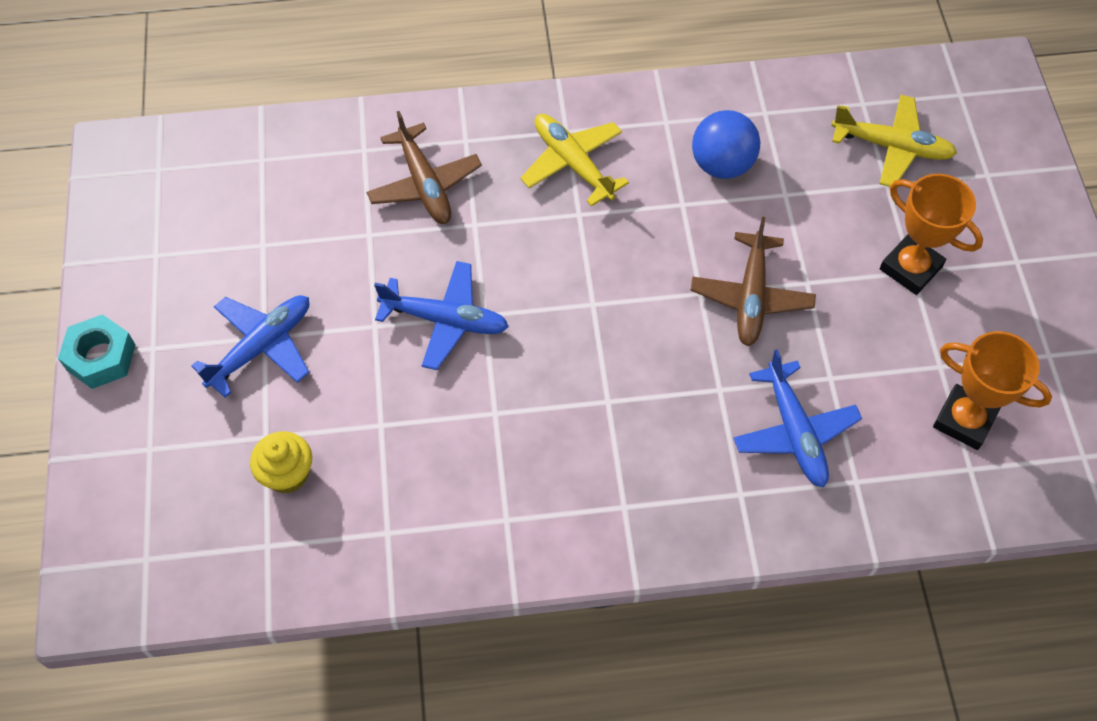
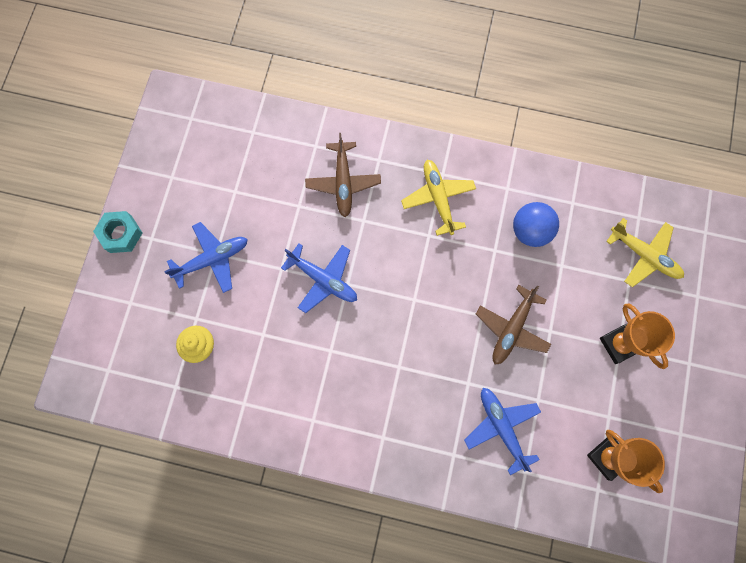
camera: 20 degrees right, 15 degrees up
(794, 432) = (501, 427): blue plane -> blue plane turned 150 degrees clockwise

